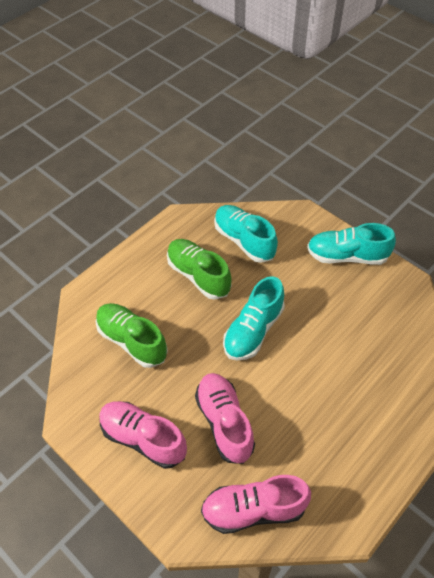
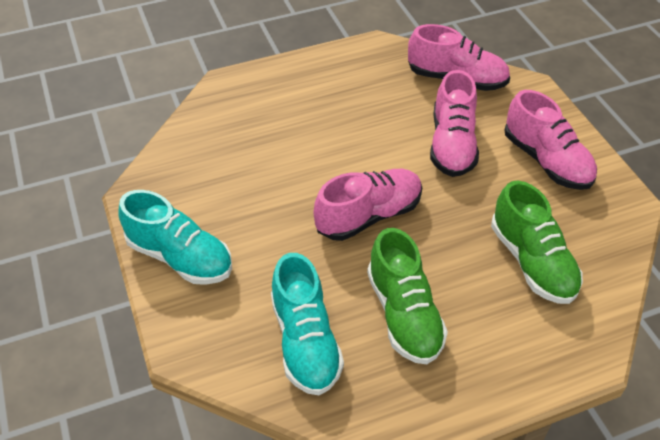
camera: 155 degrees left, 5 degrees down
(253, 330) = (368, 216): turquoise shoe -> pink shoe

